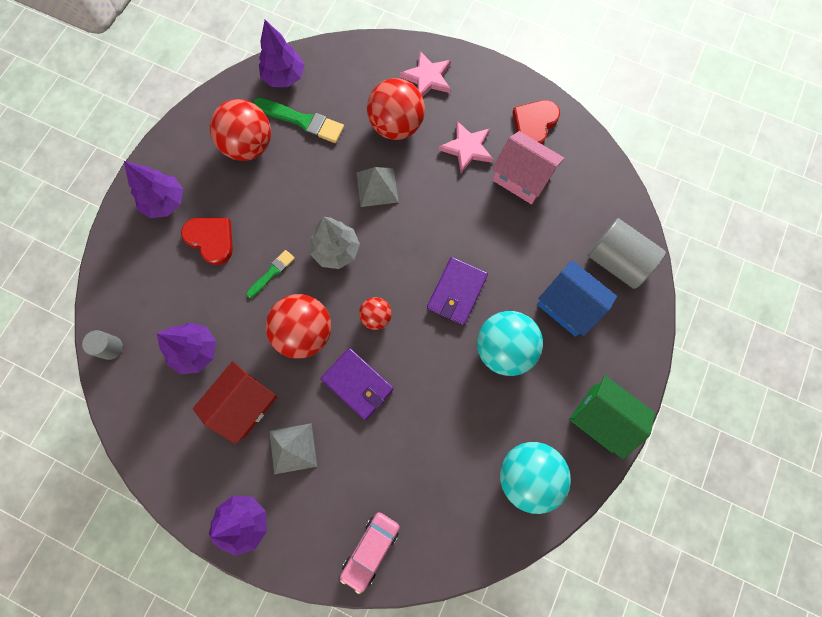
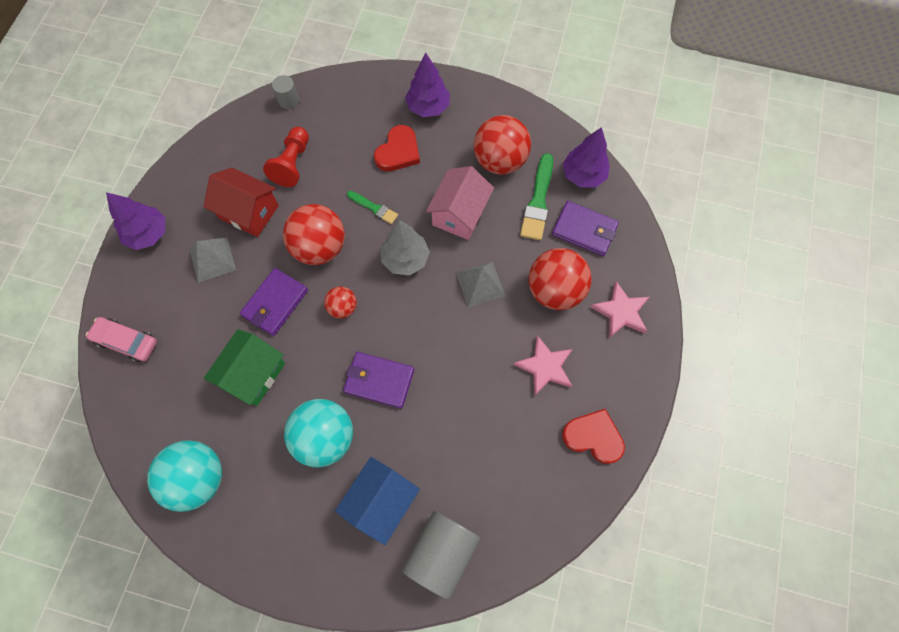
camera: 80 degrees right, 5 degrees down
(195, 351) = (292, 164): purple tree -> red pawn
(342, 89) = (584, 230): none -> purple wallet
(522, 177) = (523, 431): pink house -> pink house (459, 214)
(602, 418) = (261, 552): green house -> green house (253, 374)

